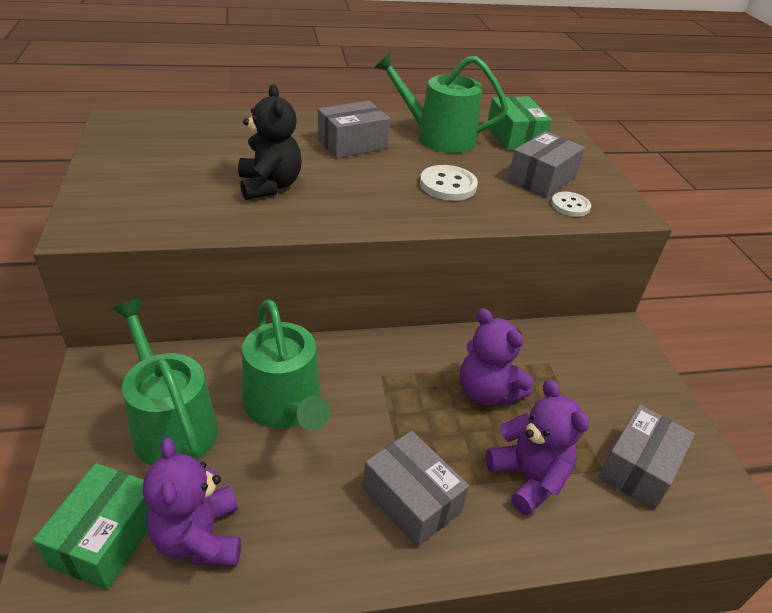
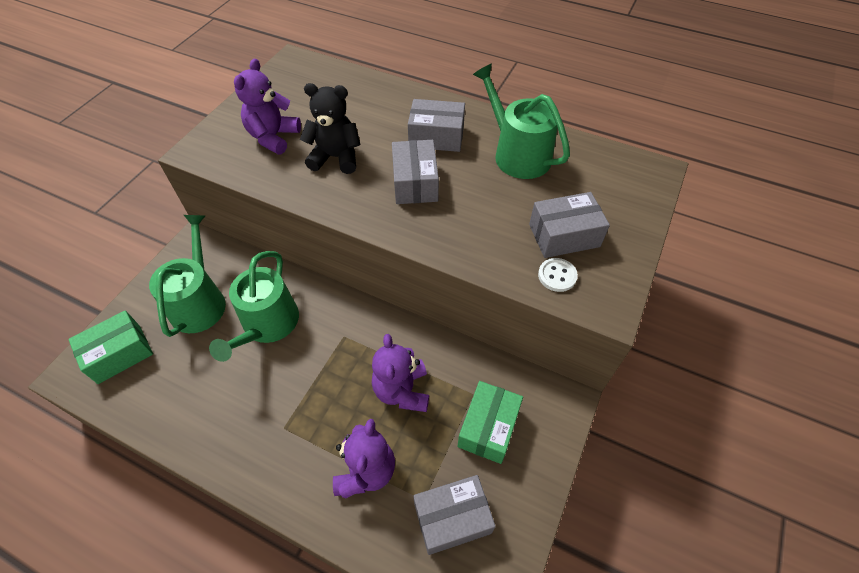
camera: 40 degrees right, 15 degrees up
(199, 538) = (157, 383): purple teddy bear -> purple teddy bear (273, 137)
(269, 186) = (336, 157): black teddy bear -> black teddy bear turned 105 degrees counterclockwise
(411, 499) = (280, 435): grey box -> grey box (415, 183)
(448, 185) = (470, 209): white button -> none
(514, 137) = (591, 179): green box -> green box (488, 427)

